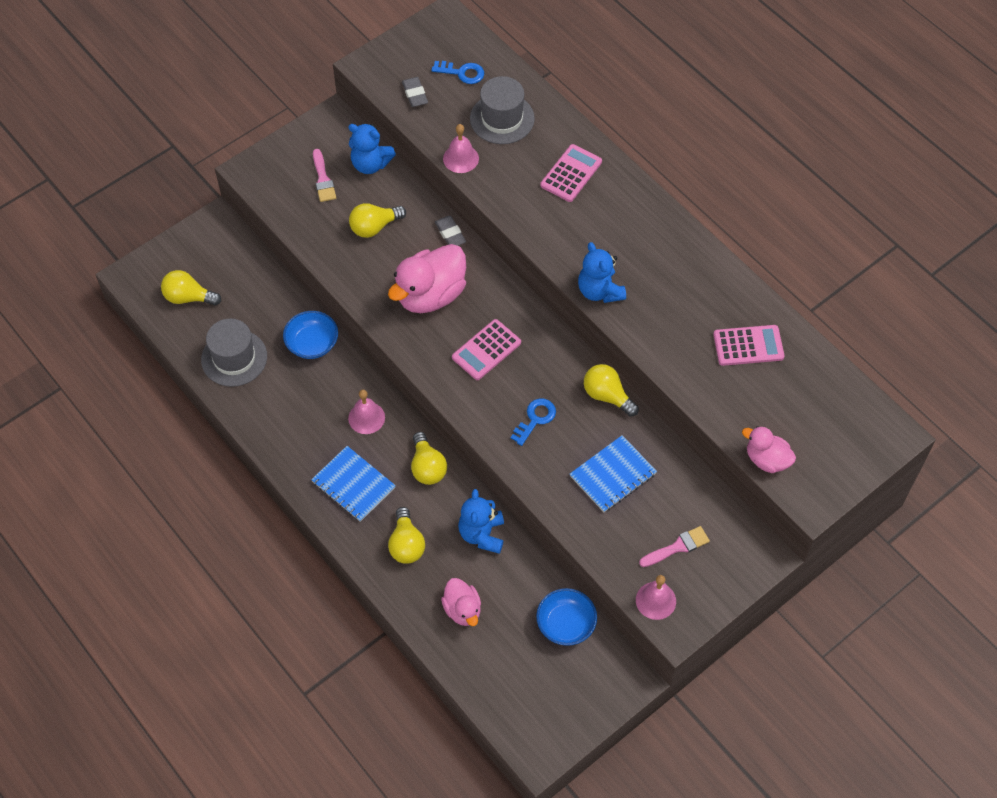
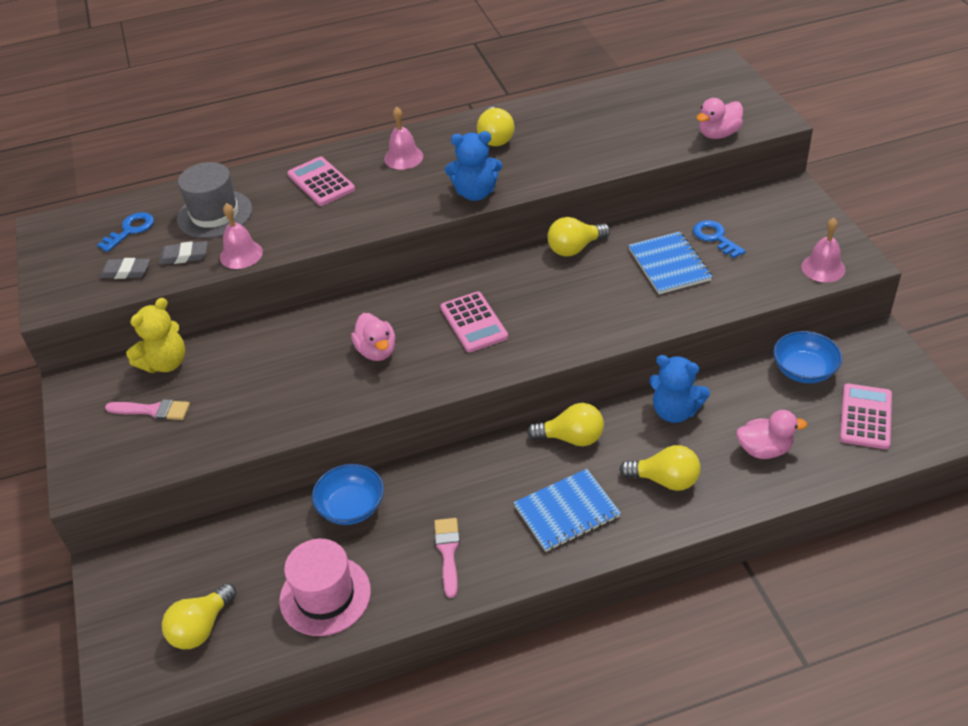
camera: 65 degrees left, 15 degrees down
(234, 358) = (325, 595): grey hat -> pink hat
(366, 417) = (481, 478): pink bell -> pink bell (403, 157)
(370, 164) = (165, 363): blue teddy bear -> yellow teddy bear
(374, 227) = (254, 379): yellow light bulb -> yellow light bulb (495, 138)
(430, 295) = (377, 351): pink duck -> pink duck, size x0.57
(450, 234) = (307, 318): grey eraser -> grey eraser (184, 256)
(535, 419) = (578, 304): blue key -> blue key (715, 238)
(677, 547) = (767, 240): pink brush -> pink brush (448, 552)
(748, 346) = (590, 118): pink calculator -> pink calculator (865, 417)

